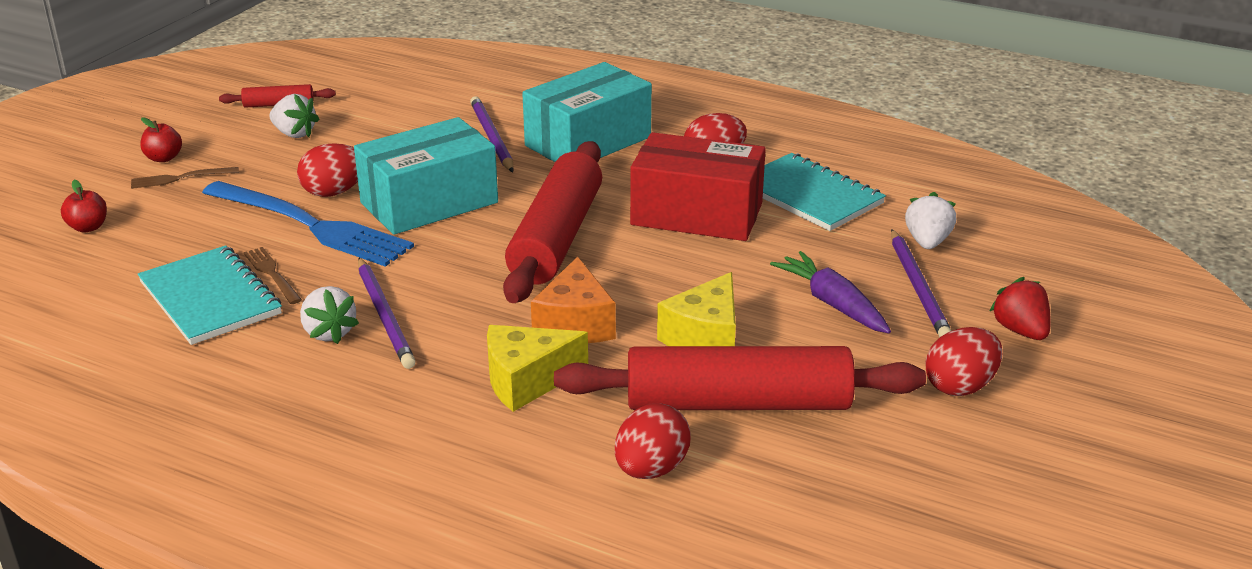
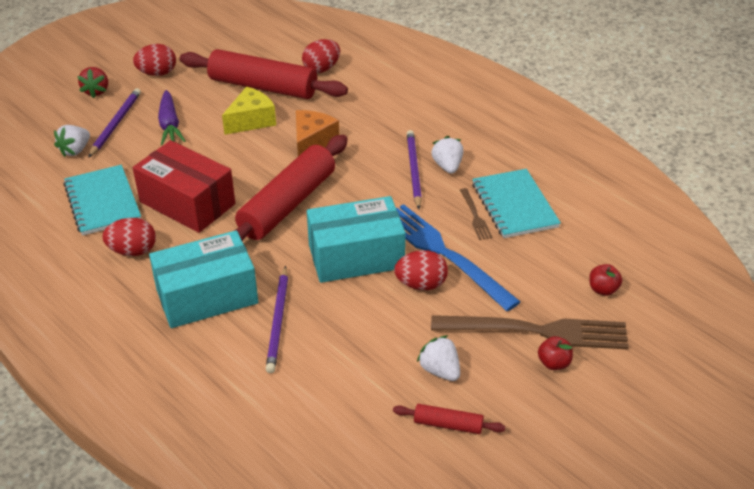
camera: 160 degrees left, 10 degrees up
(179, 178) = (539, 331): brown fork -> brown fork, size x2.27
(526, 381) = (354, 117): yellow cheese -> none

